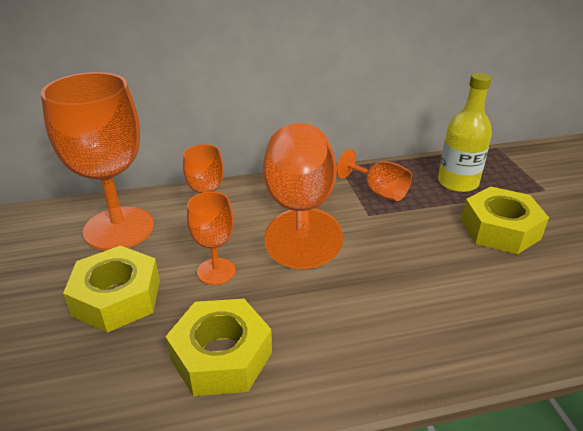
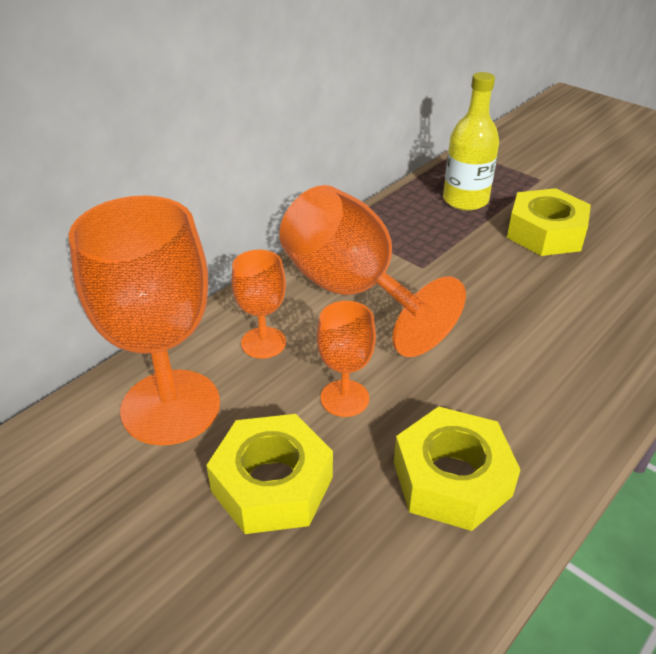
camera: 35 degrees left, 5 degrees up
(378, 191) = (405, 238): orange goblet -> none

